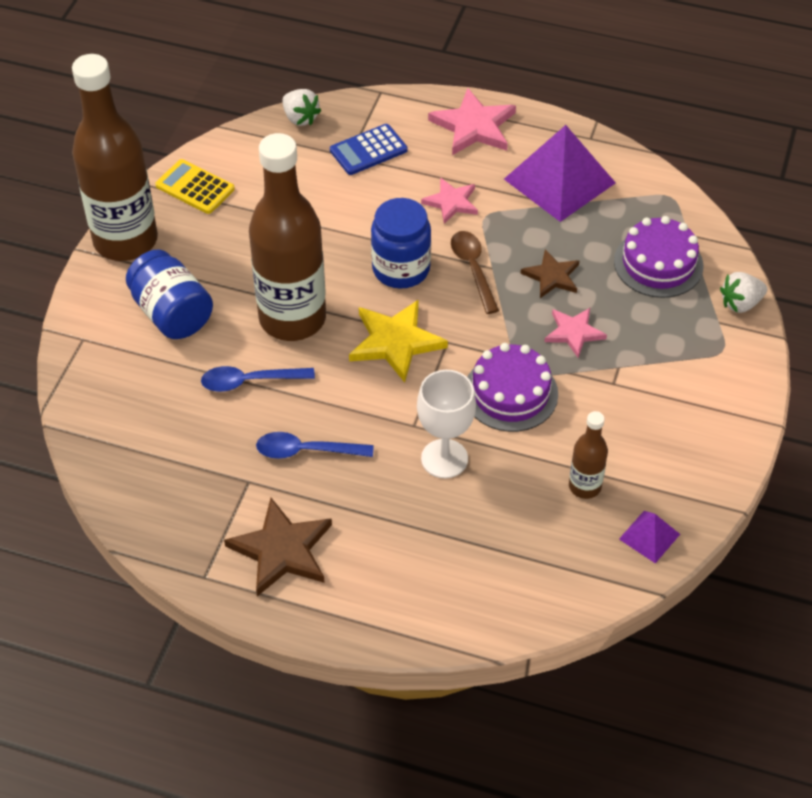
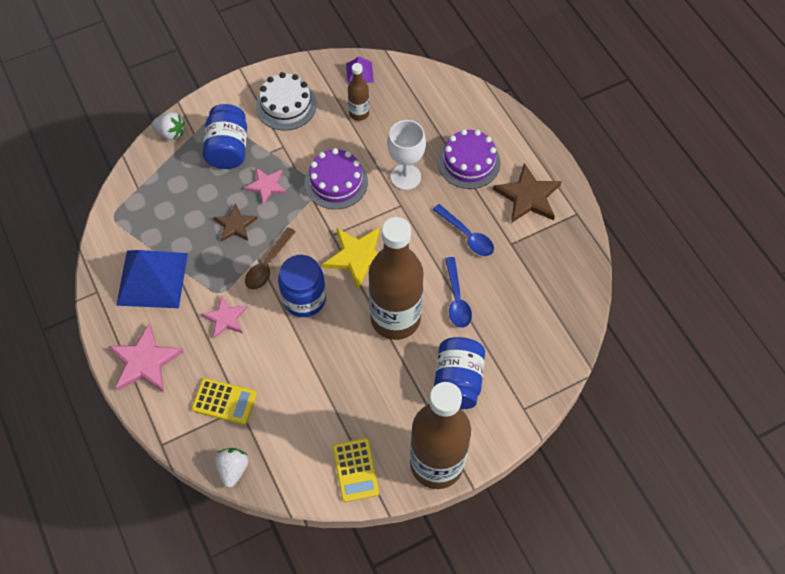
camera: 135 degrees left, 10 degrees up
(249, 381) = (456, 299): blue spoon -> blue spoon turned 45 degrees clockwise
(368, 150) = (224, 401): blue calculator -> yellow calculator
(559, 180) = (152, 279): purple pyramid -> blue pyramid
(658, 263) = (176, 185): purple cake -> purple cake (469, 162)
(663, 335) = (228, 149): none -> blue jar
(673, 427) = (286, 105): none -> white cake

